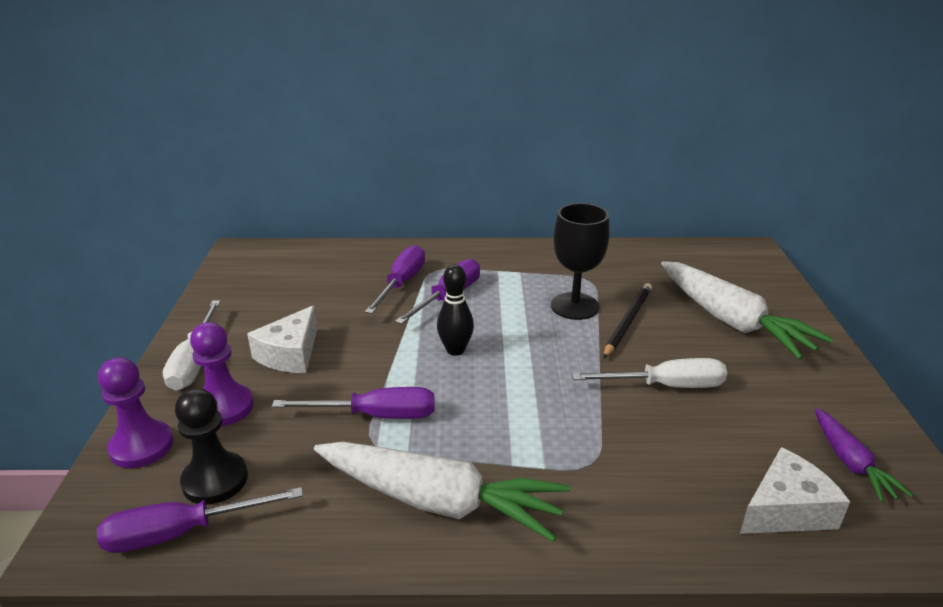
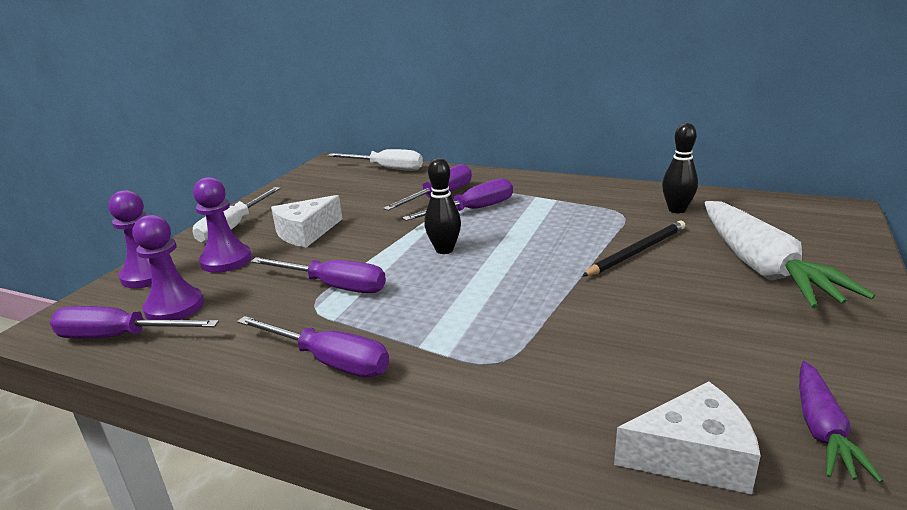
camera: 25 degrees right, 5 degrees down
(215, 480) = (174, 307): black pawn -> purple pawn
(440, 502) = (329, 361): white carrot -> purple screwdriver
(574, 306) = (589, 232): black goblet -> none
(631, 269) = (677, 210): none -> black bowling pin
(666, 386) = (635, 312): white screwdriver -> white screwdriver (386, 169)

